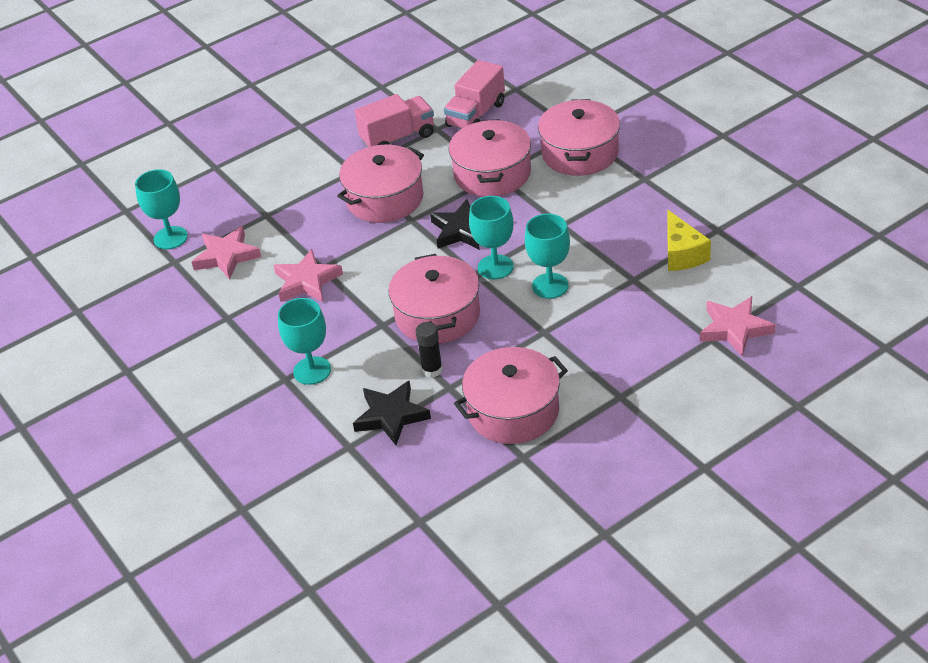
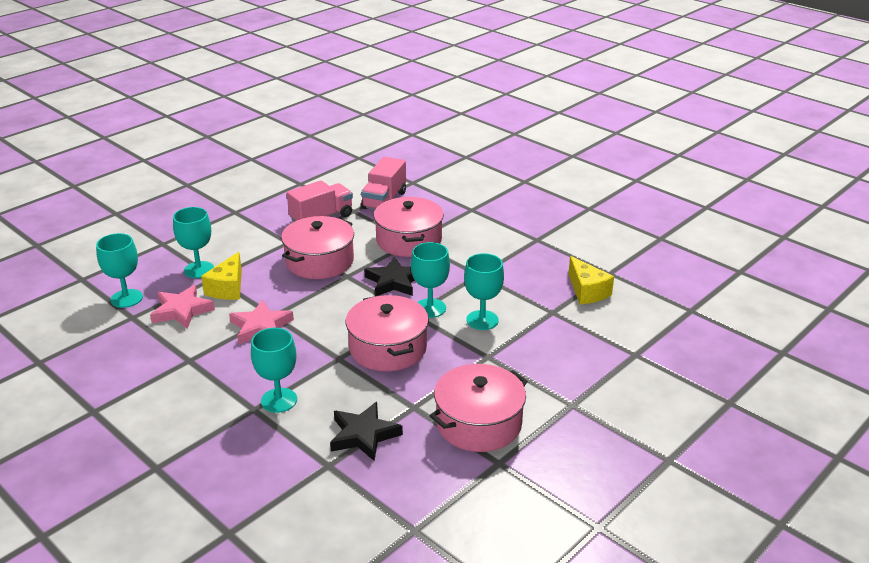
camera: 15 degrees left, 10 degrees down
(250, 204) = (199, 270): none -> turquoise goblet
(278, 230) = (228, 288): none -> yellow cheese
(432, 370) = (393, 393): black glue stick -> none
(580, 153) = (478, 223): pink pot -> none
(734, 329) = (652, 345): pink star -> none

